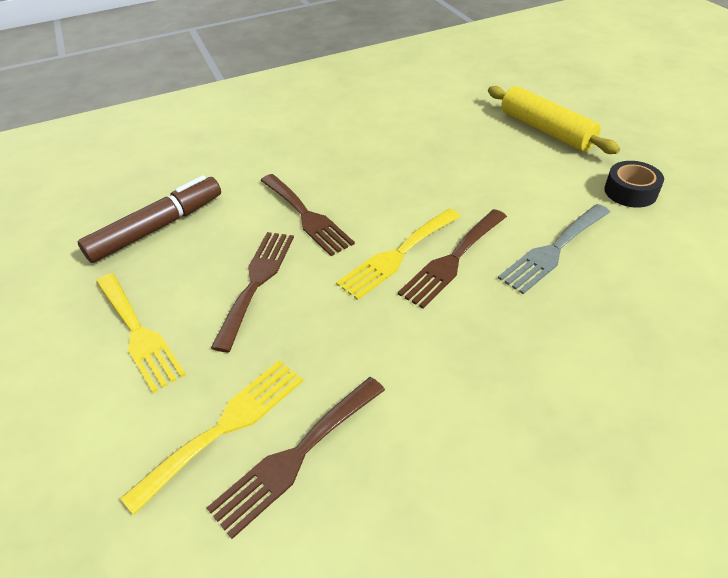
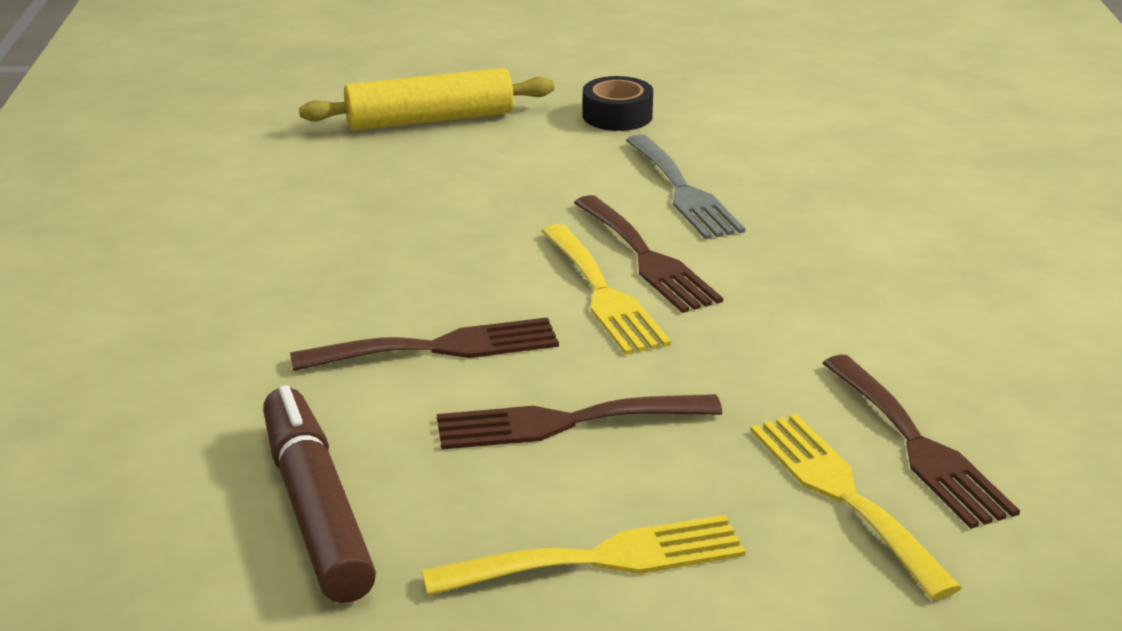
camera: 70 degrees left, 15 degrees down
(256, 282) = (565, 422): brown fork -> brown fork turned 45 degrees counterclockwise

